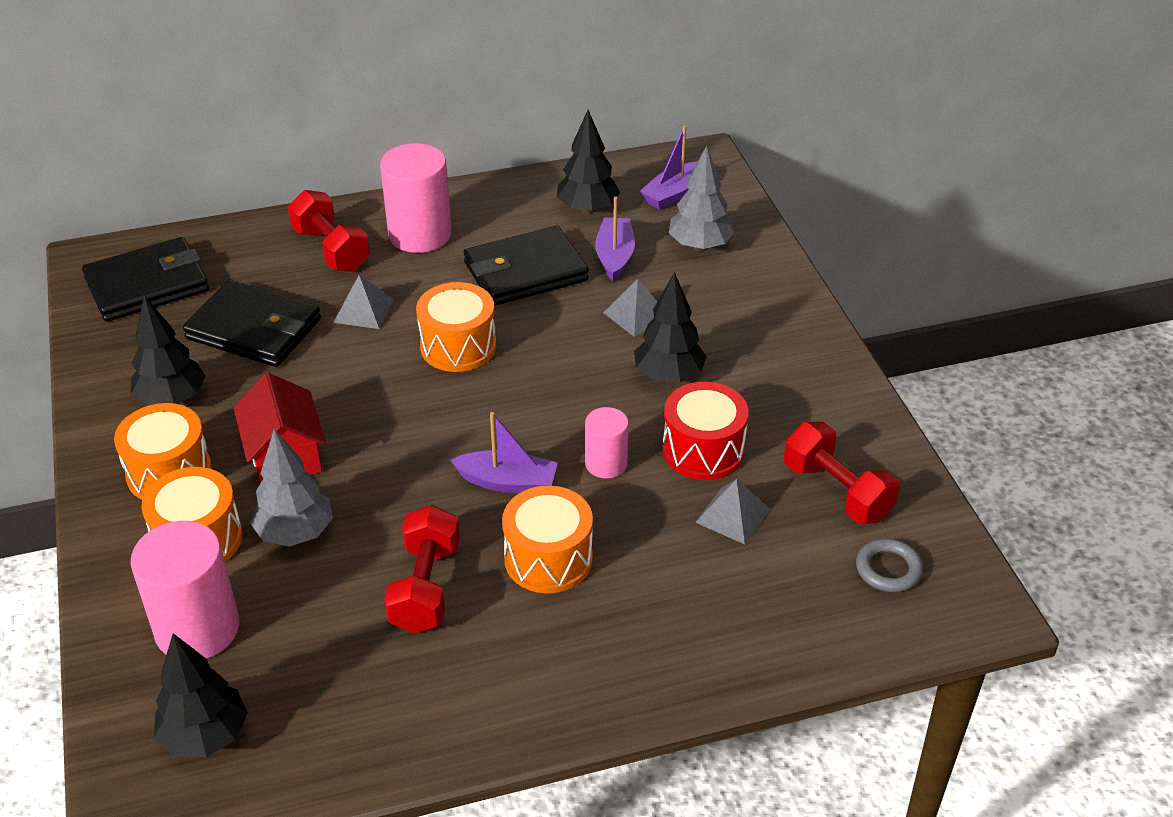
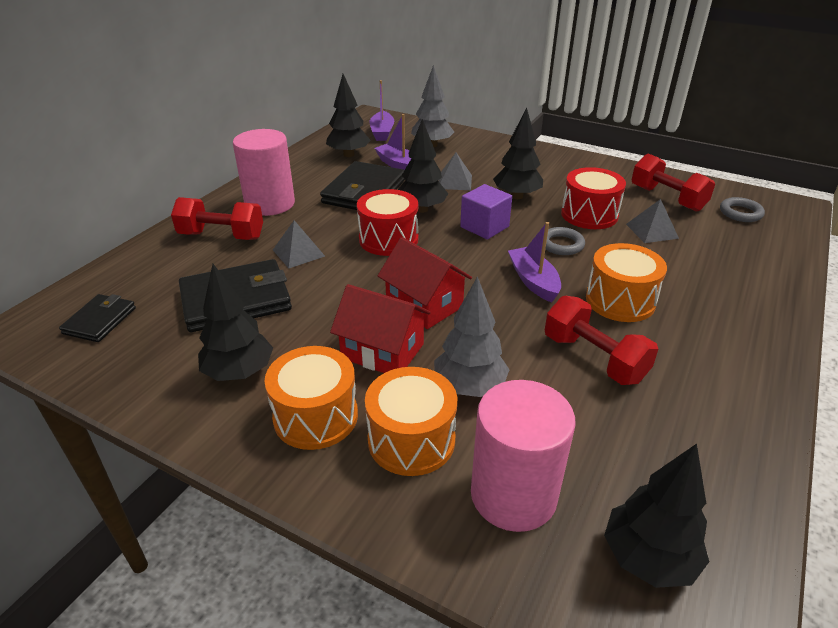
camera: 45 degrees left, 5 degrees down
(147, 284) = (100, 320): black wallet -> black wallet, size x0.56
(379, 437) = (424, 305): none -> red house
(458, 346) = (388, 239): orange drum -> red drum
(507, 482) = (533, 281): purple boat -> purple boat turned 75 degrees counterclockwise
(544, 330) = (422, 209): none -> black tree
(568, 391) = (484, 227): none -> purple cube
(606, 464) = (561, 244): pink cylinder -> grey ring
(837, 491) = (667, 198): red dumbbell -> red dumbbell turned 45 degrees clockwise

